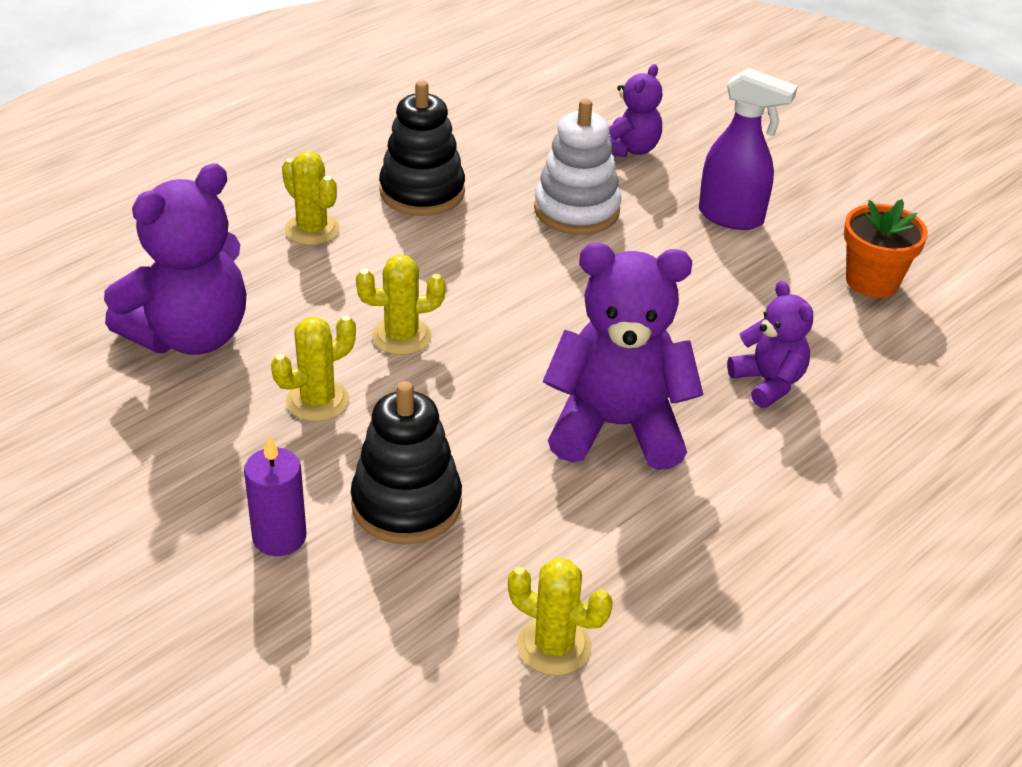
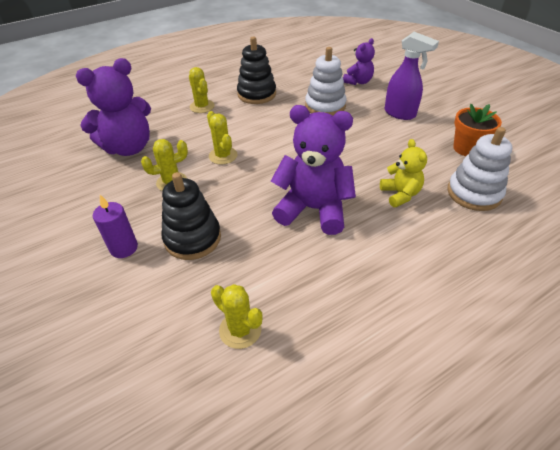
camera: 15 degrees right, 5 degrees up
(401, 336) = (223, 156): yellow cactus -> yellow cactus turned 60 degrees clockwise
(768, 383) = (400, 194): purple teddy bear -> yellow teddy bear
(897, 368) = (474, 193): none -> white stacking toy

